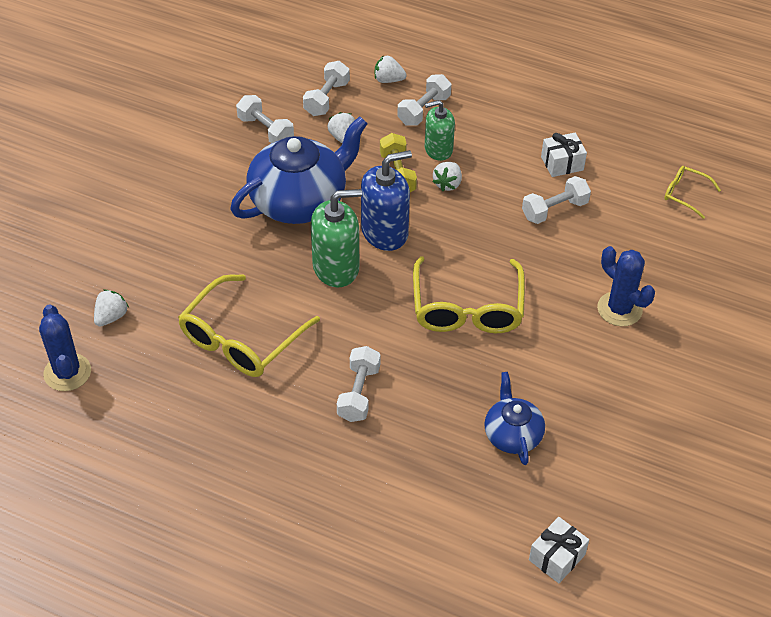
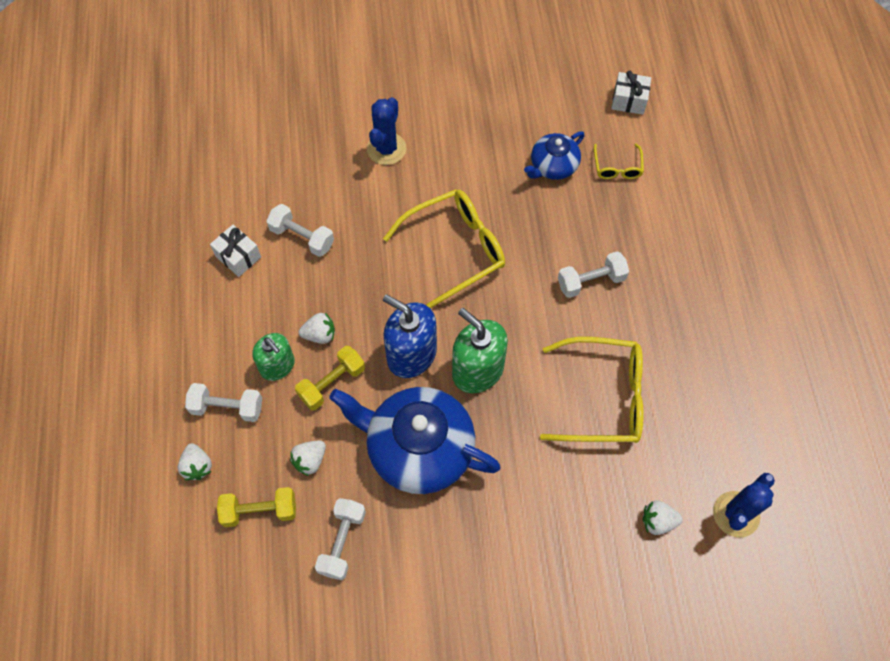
camera: 120 degrees left, 15 degrees up
(326, 98) = (260, 511): white dumbbell -> yellow dumbbell
(685, 194) = (225, 152): yellow glasses -> yellow glasses (617, 167)

